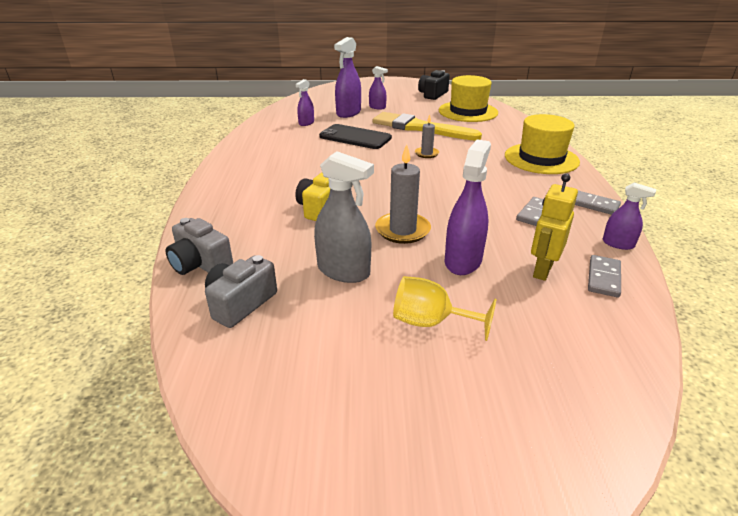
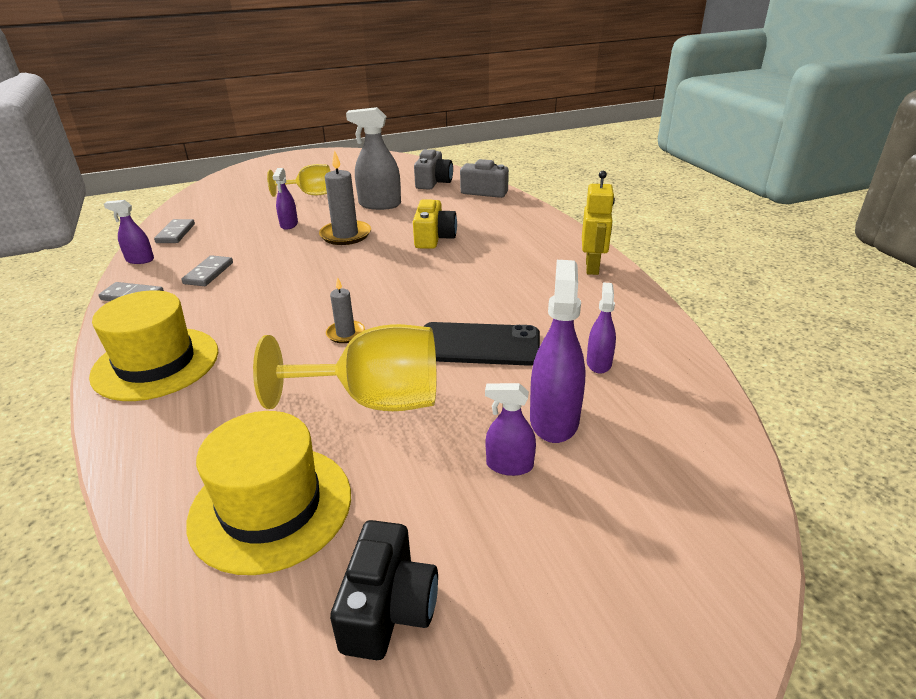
camera: 160 degrees right, 0 degrees up
(420, 128) = (375, 401): yellow brush -> yellow goblet
(463, 261) = (289, 224): purple spray bottle -> purple spray bottle, size x0.57
(542, 270) = (224, 230): yellow robot -> yellow robot (592, 267)

